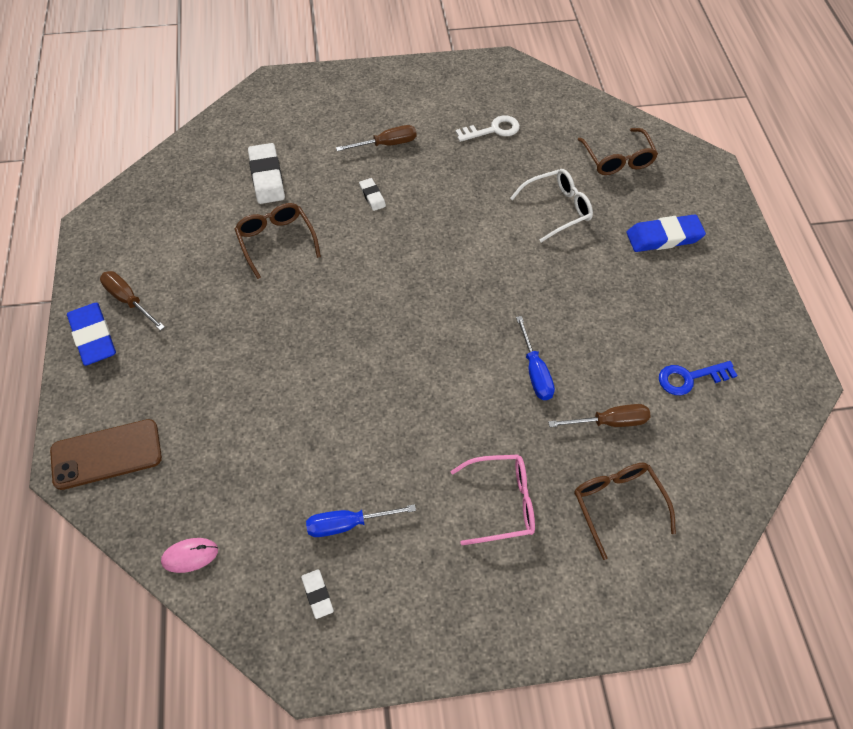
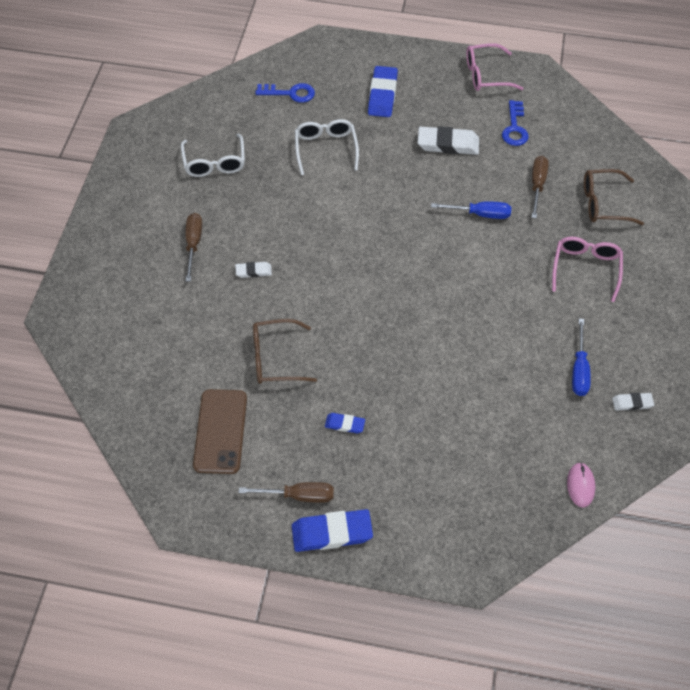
camera: 70 degrees left, 0 degrees up
(106, 454) = (467, 537): brown phone -> brown phone (220, 431)
(128, 300) = (298, 495): brown screwdriver -> brown screwdriver turned 150 degrees counterclockwise
(215, 316) = (344, 424): none -> blue eraser
(267, 177) = (190, 349): white eraser -> white eraser (448, 144)
(492, 130) = (214, 163): white key -> white glasses
(618, 159) = (290, 93): brown glasses -> blue key
(759, 329) = (486, 75): none -> pink glasses

